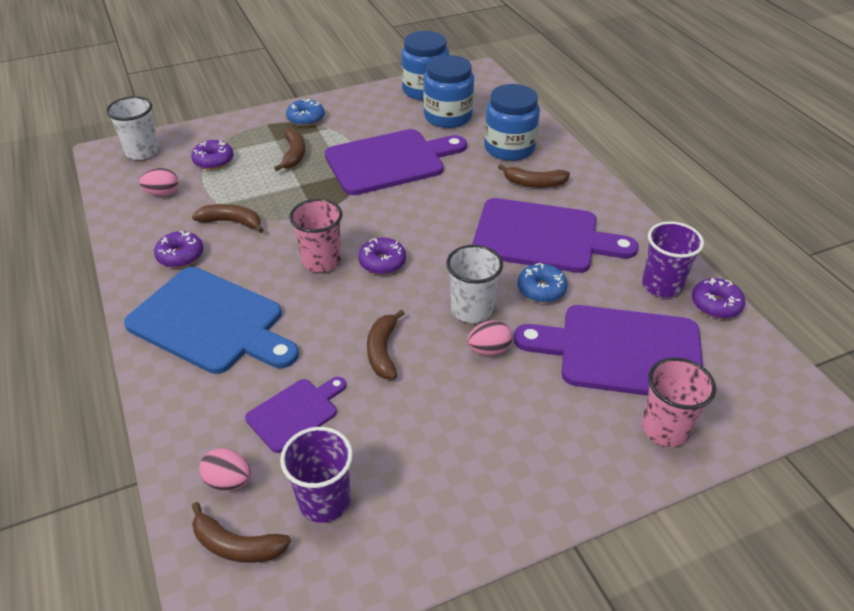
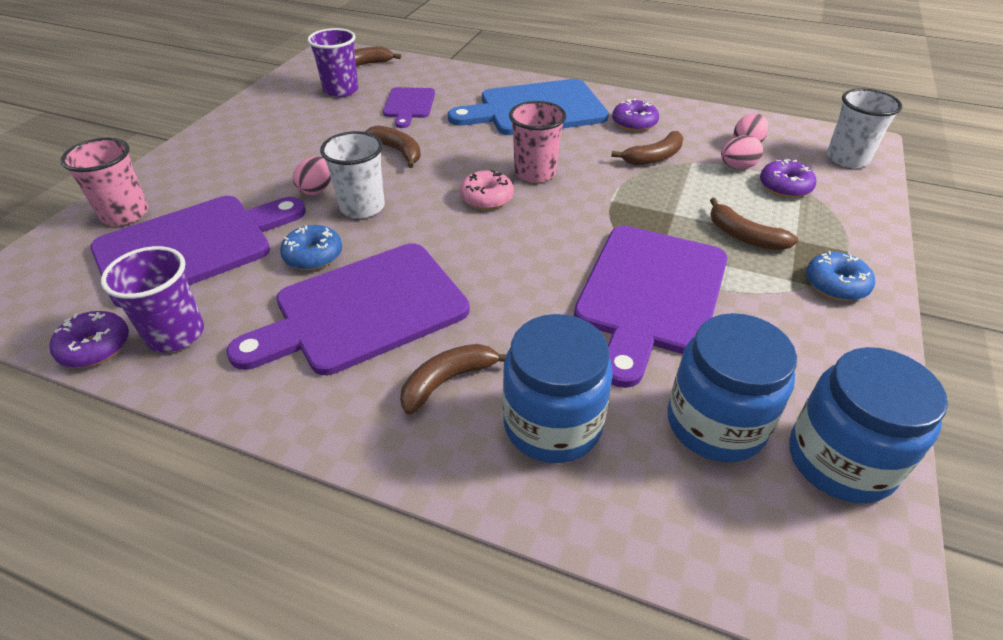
camera: 135 degrees right, 0 degrees up
(228, 481) = (402, 75): pink egg -> pink egg (737, 167)
(382, 262) = (486, 198): purple donut -> pink donut

